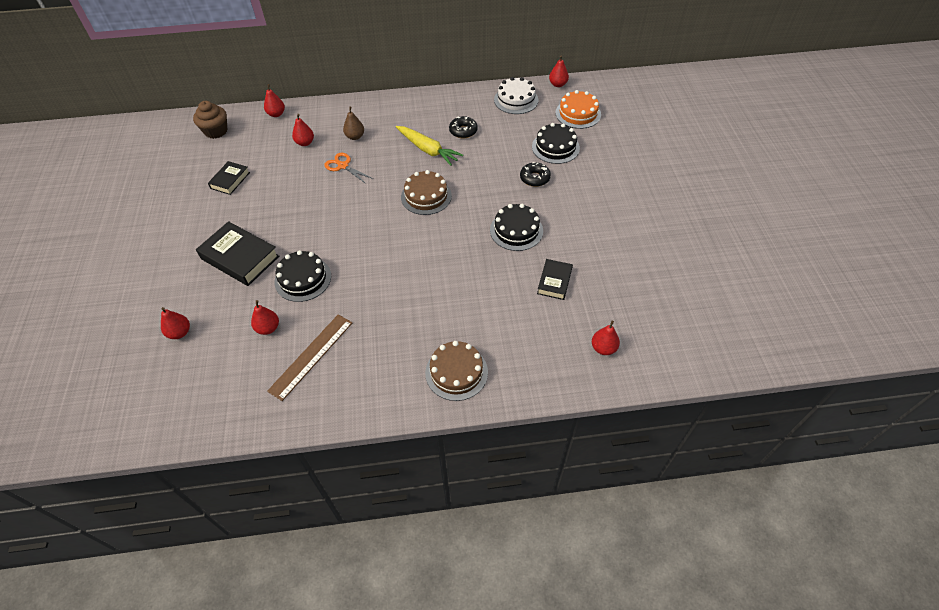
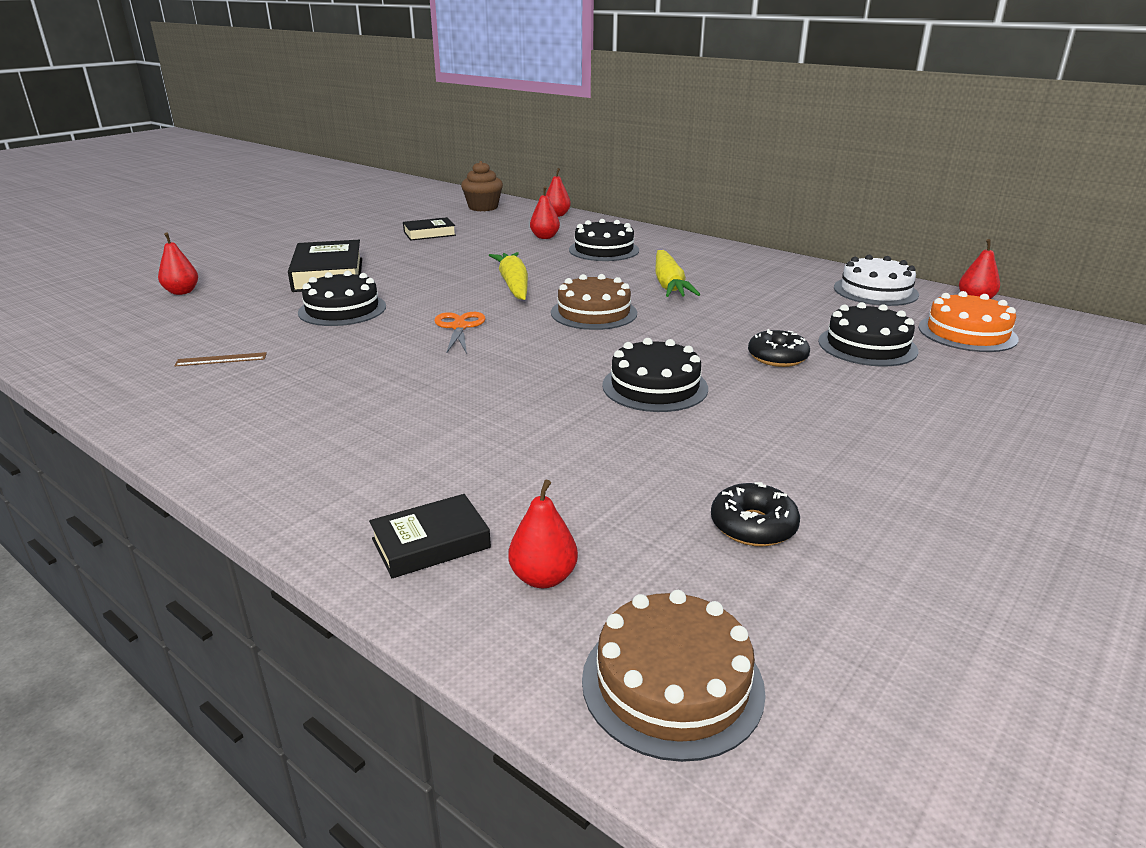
camera: 45 degrees right, 25 degrees down
(268, 328) = (239, 323): red pear -> none
(311, 356) = (221, 359): brown ruler -> brown ruler, size x0.50
(343, 166) = (549, 261): orange scissors -> orange scissors (459, 327)
(355, 137) = (604, 250): brown pear -> black cake
(356, 199) = (513, 284): none -> yellow carrot
(456, 372) = (304, 460): brown cake -> brown cake (672, 683)
(463, 131) = (745, 288): black donut -> black donut (753, 526)
(554, 281) = (613, 459): black book -> black book (431, 543)

